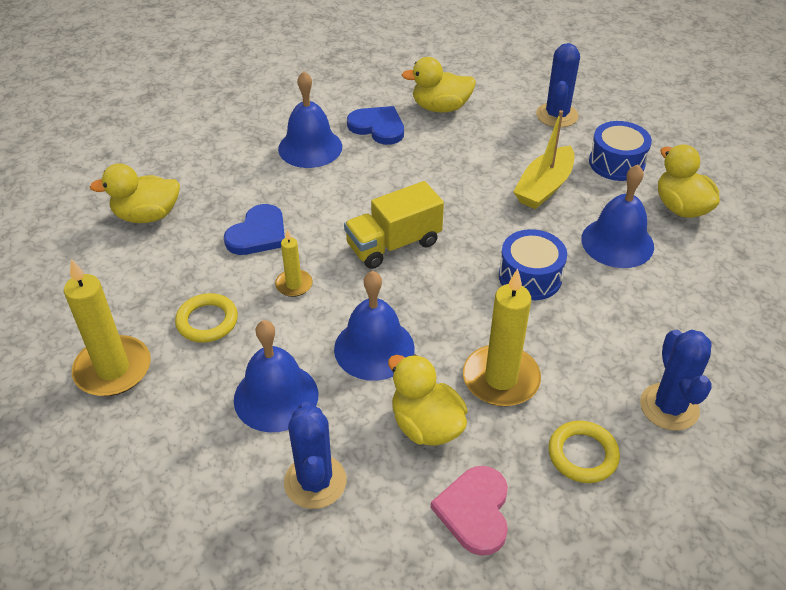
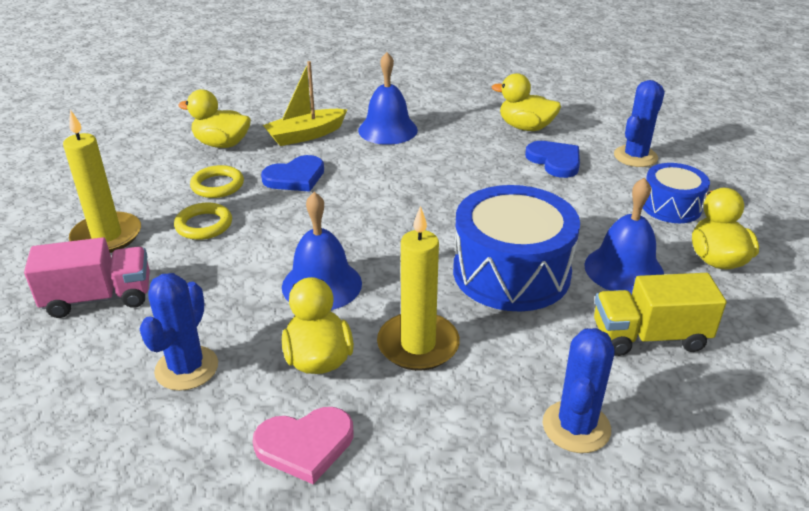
camera: 25 degrees right, 10 degrees down
(166, 442) = (99, 298): none -> pink truck
(276, 397) = (210, 294): blue bell -> none
(294, 285) = (293, 219): yellow candle -> none
(378, 127) = (457, 129): blue heart -> blue heart (555, 161)
(393, 244) = (403, 214): yellow truck -> yellow truck (649, 336)
(475, 511) = (305, 445): pink heart -> pink heart turned 135 degrees counterclockwise
(530, 277) = (511, 272): blue drum -> blue drum, size x1.77
(544, 187) = (580, 207): yellow boat -> yellow boat (306, 135)
(582, 455) = (450, 436): yellow ring -> yellow ring (217, 185)

